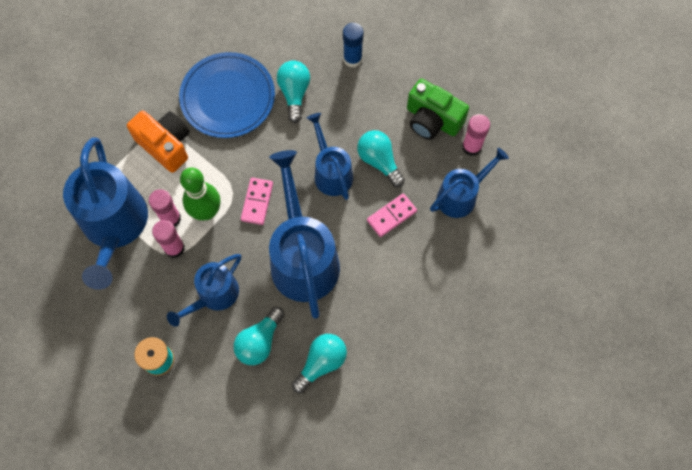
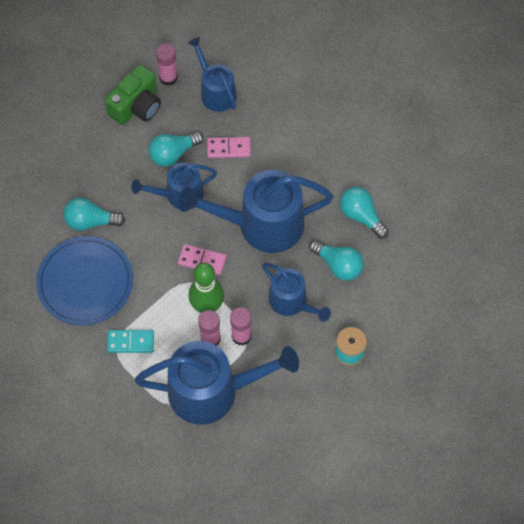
camera: 85 degrees left, 5 degrees down
(165, 145) = (130, 342): orange camera -> turquoise domino
(352, 59) = (60, 167): blue glue stick -> none
(391, 216) = (228, 149): pink domino -> pink domino turned 60 degrees counterclockwise

